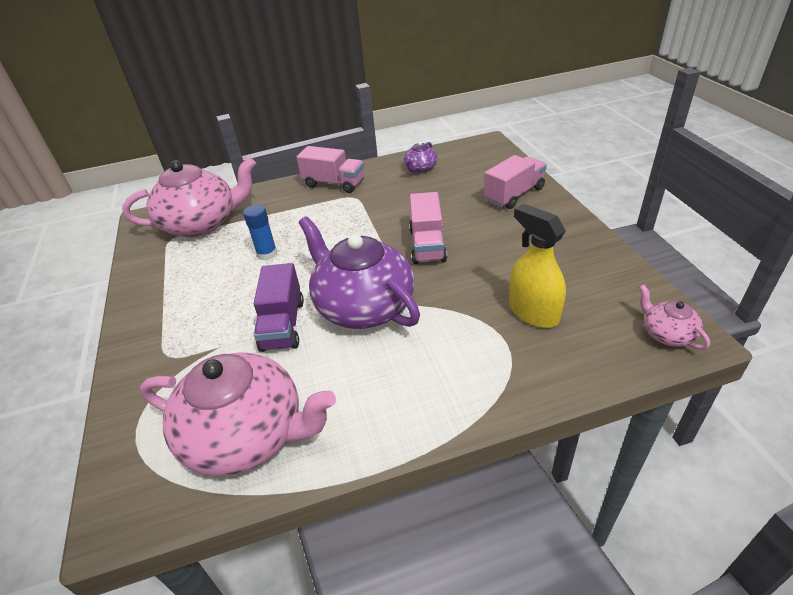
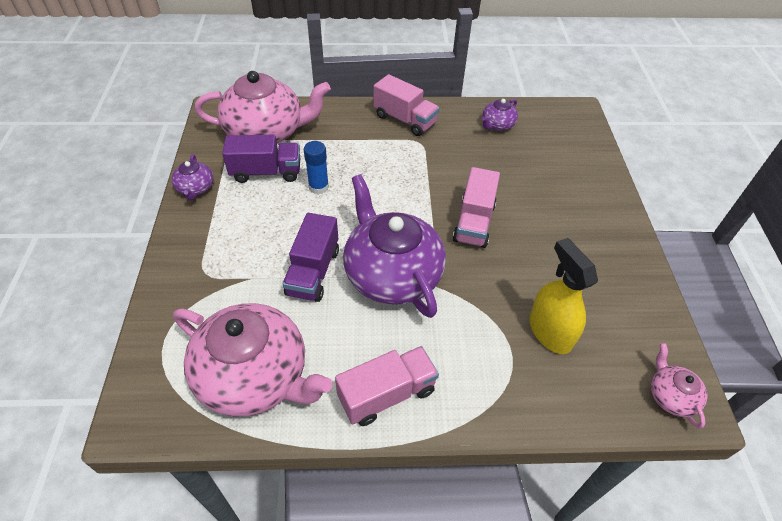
camera: 10 degrees right, 10 degrees up
(139, 285) = (195, 188): none -> purple teapot
(210, 255) = (266, 172): none -> purple truck
(514, 195) = (582, 186): pink truck -> pink truck (387, 394)

